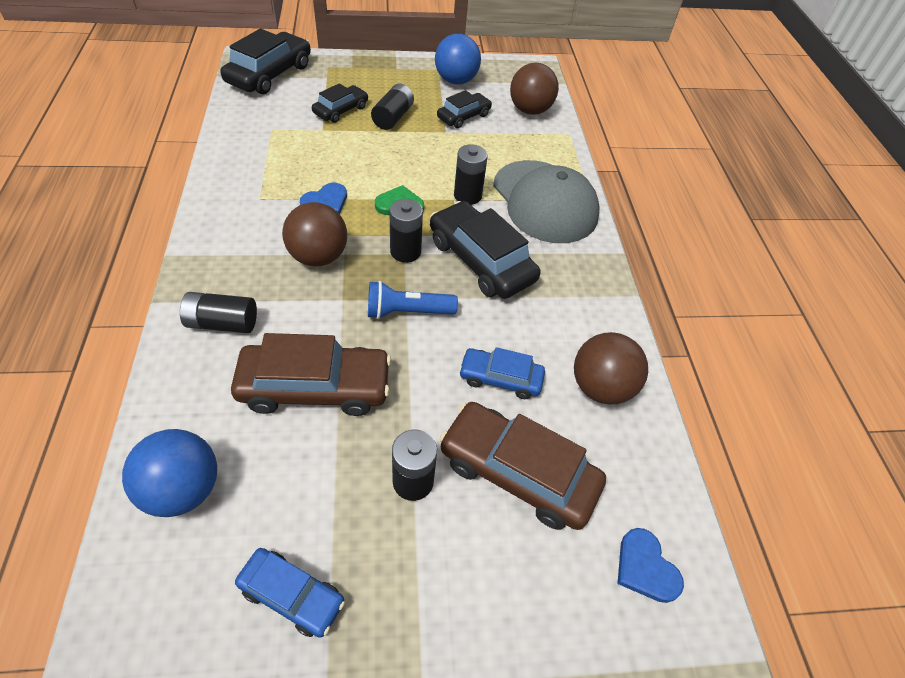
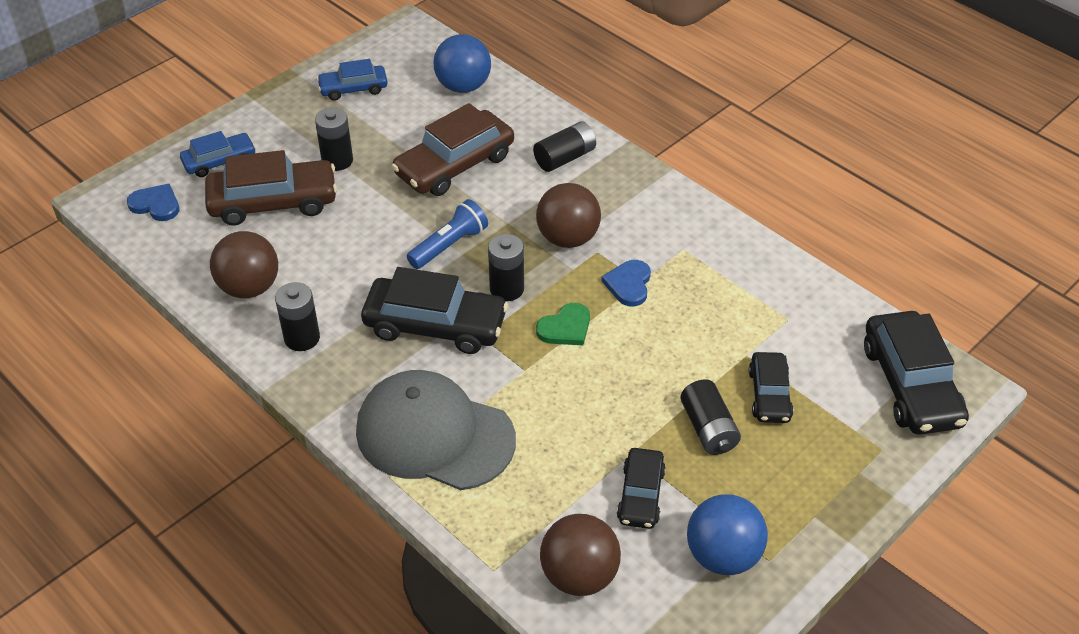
camera: 145 degrees right, 5 degrees down
(467, 195) = (517, 384): black battery -> black battery (302, 338)
(500, 378) = (333, 246): blue car -> blue car (219, 161)

